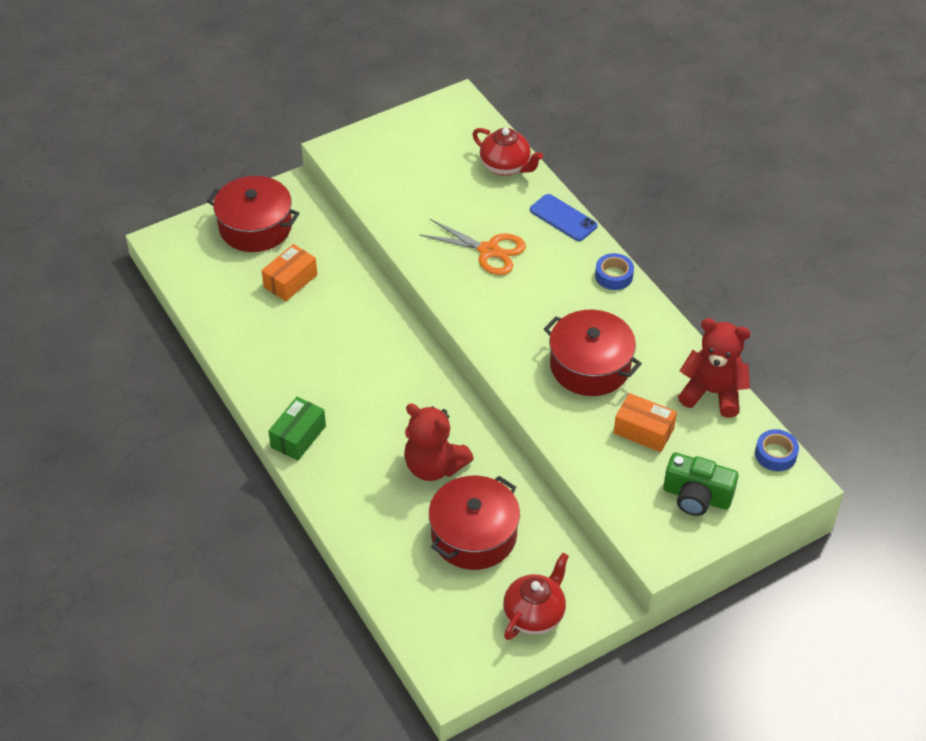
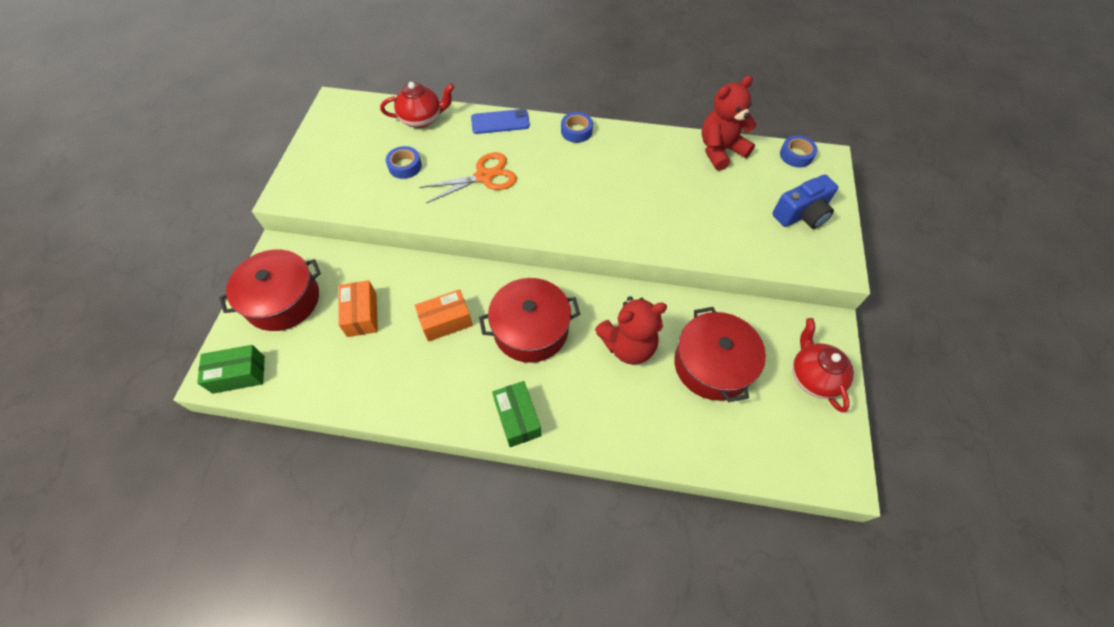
camera: 50 degrees left, 10 degrees up
(176, 253) = (239, 374): none -> green box
(442, 195) = (405, 166): none -> blue tape
(590, 366) = (641, 193): red pot -> red pot (531, 329)
(643, 431) = (723, 203): orange box -> orange box (446, 321)
(696, 496) = (801, 214): green camera -> blue camera

